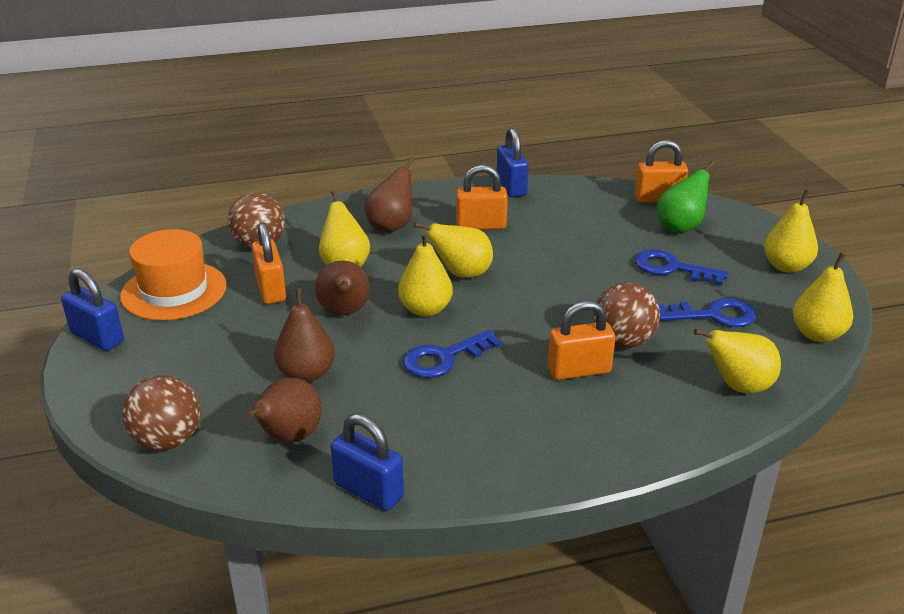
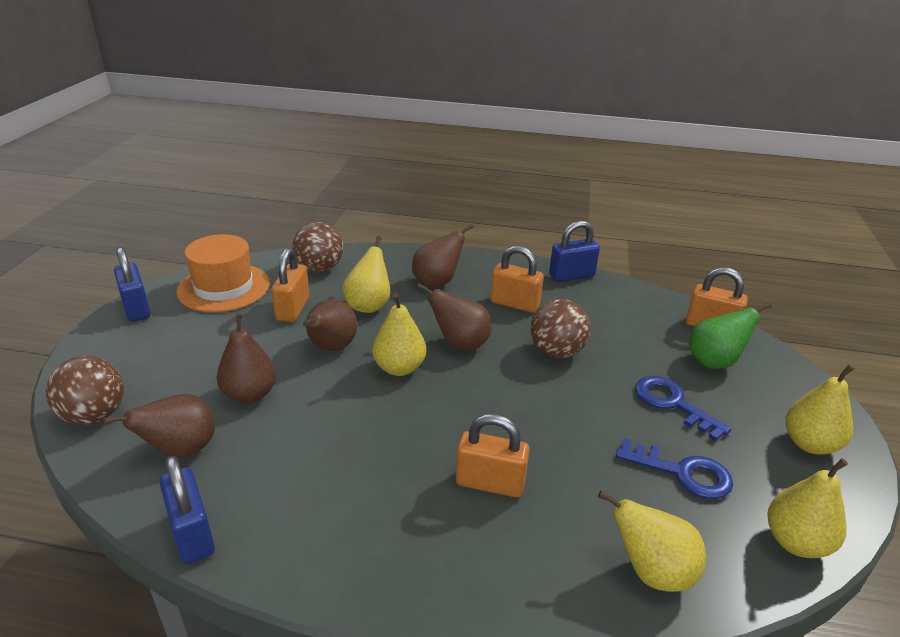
camera: 25 degrees right, 0 degrees up
(444, 358) = (374, 422): blue key -> none
(461, 274) = (460, 344): yellow pear -> brown pear
(511, 187) = (571, 276): blue padlock -> blue padlock turned 60 degrees clockwise
(623, 341) = (560, 467): brown ball -> brown ball (556, 352)

